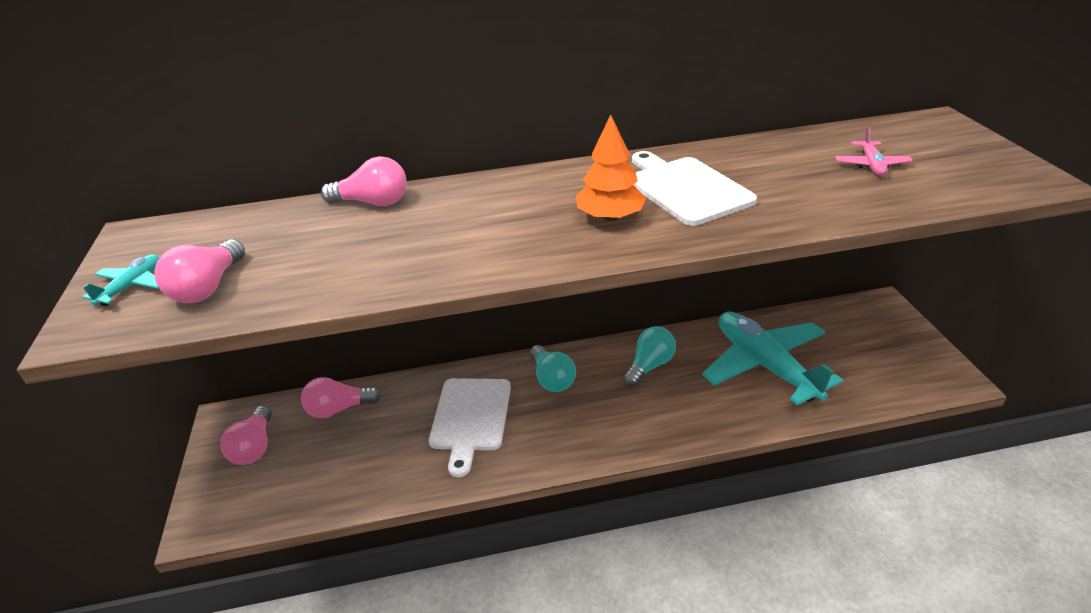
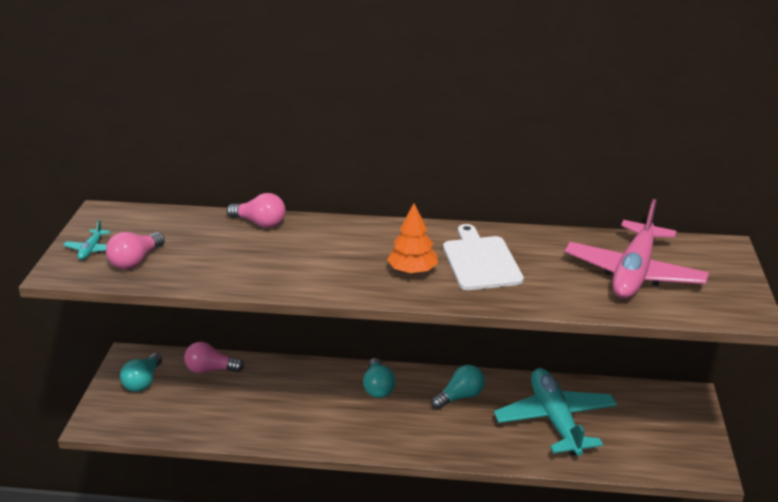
camera: 15 degrees right, 5 degrees down
(132, 286) = (91, 249): turquoise plane -> turquoise plane turned 150 degrees clockwise
(254, 447) = (143, 382): pink light bulb -> turquoise light bulb
(471, 418) = (303, 400): white cutting board -> none
(871, 165) = (633, 273): pink plane -> pink plane, size x2.46

